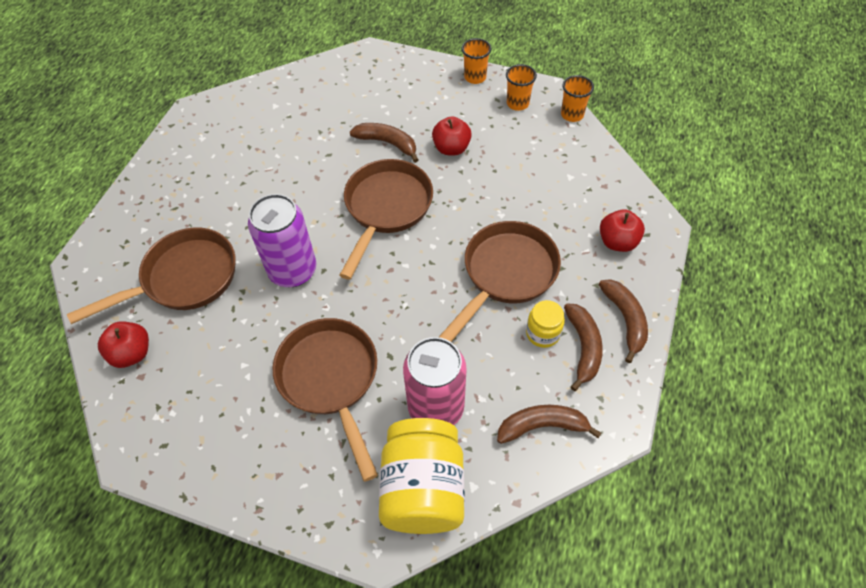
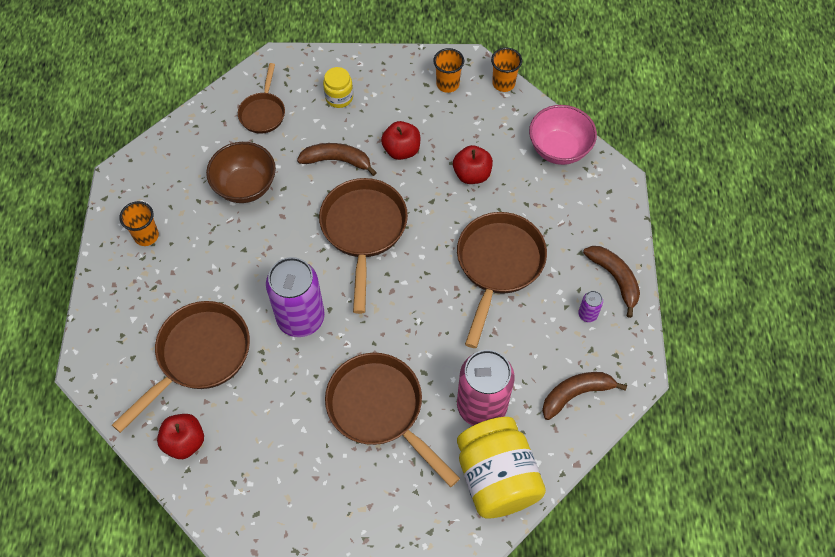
camera: 20 degrees left, 5 degrees up
(295, 145) = (245, 186): none -> brown bowl
(339, 89) = (263, 112): none -> brown pan
(475, 77) = (395, 64): orange cup -> orange cup (146, 236)
(542, 333) = (549, 312): yellow jar -> yellow jar (339, 97)
(583, 347) = (587, 314): brown banana -> purple can
(607, 183) = (559, 149): none -> pink bowl
(617, 242) = (586, 206): red apple -> red apple (472, 174)

